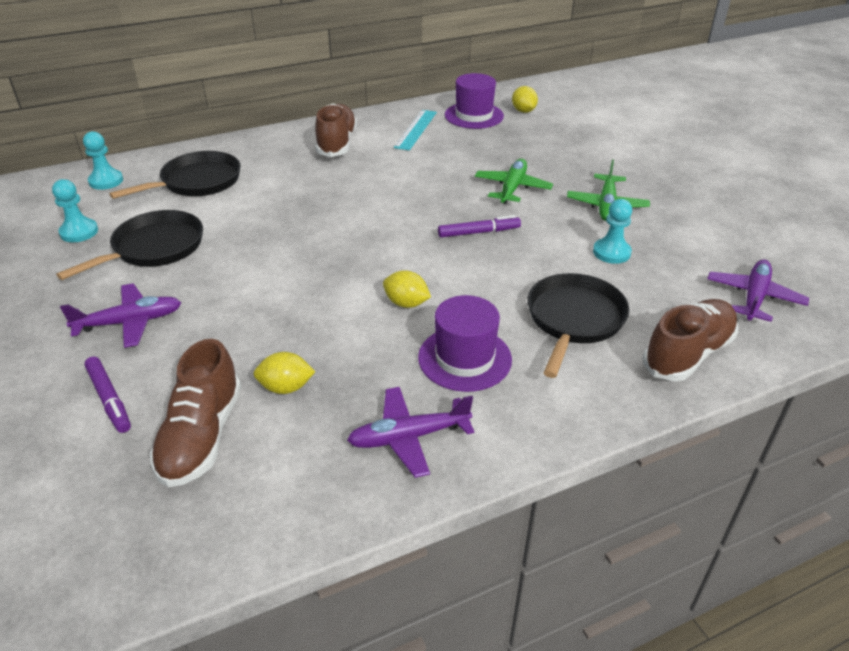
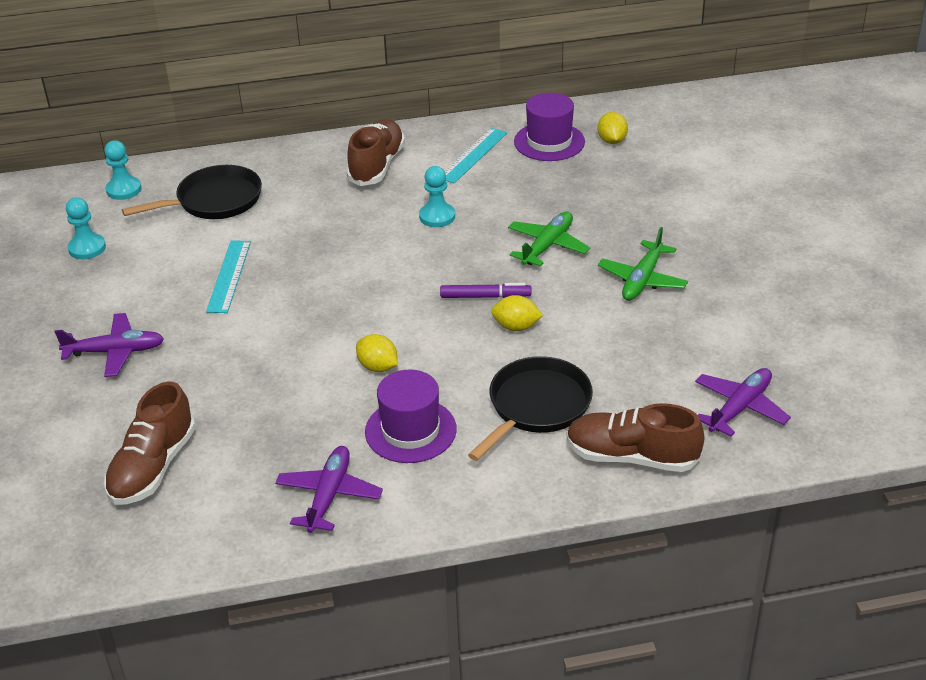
camera: 15 degrees right, 0 degrees up
(109, 399) = (83, 423): purple marker -> none
(154, 248) = (154, 275): black pan -> none
(230, 241) = (229, 276): none -> turquoise ruler
(286, 387) = (237, 434): yellow lemon -> yellow lemon (516, 327)
(408, 437) = (329, 495): purple plane -> purple plane turned 105 degrees clockwise
(611, 252) = (616, 337): turquoise pawn -> turquoise pawn (437, 216)
(687, 353) = (632, 457): brown shoe -> brown shoe turned 135 degrees counterclockwise

